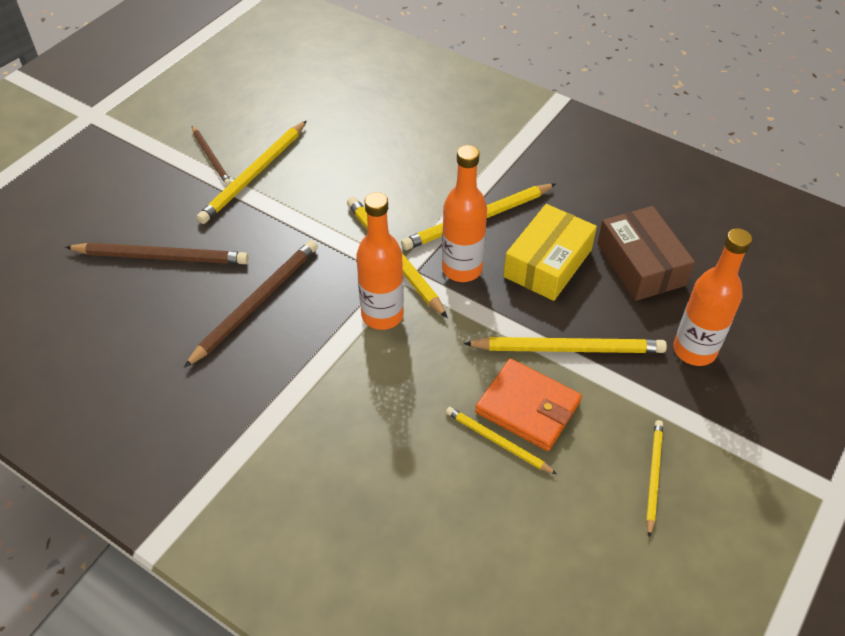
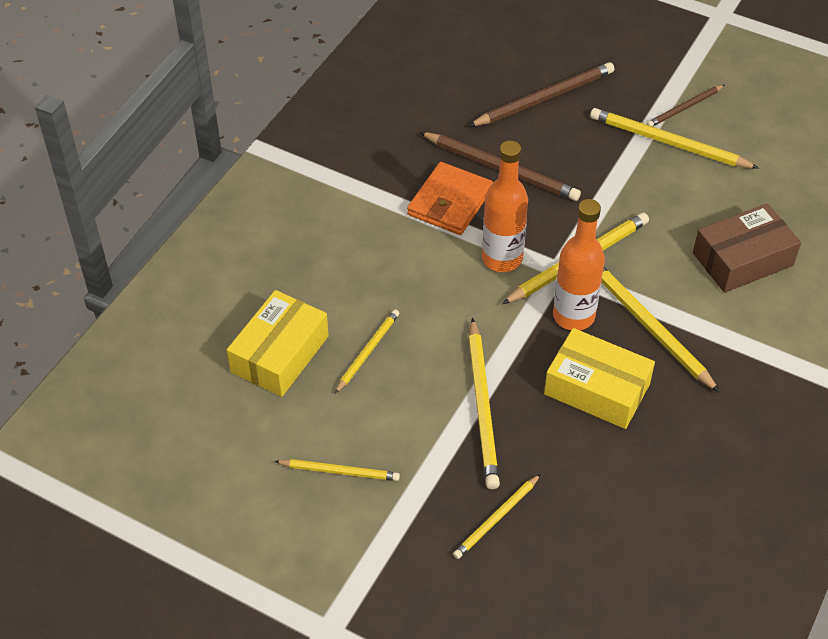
camera: 85 degrees right, 0 degrees up
(161, 257) = (544, 98): brown pencil -> brown pencil turned 120 degrees counterclockwise
(497, 530) = (279, 354): none -> yellow box
(527, 407) = (407, 373): orange wallet -> orange wallet (450, 202)
(640, 264) = (613, 475): brown box -> brown box (742, 259)
(694, 350) = (496, 518): orange bottle -> yellow pencil

